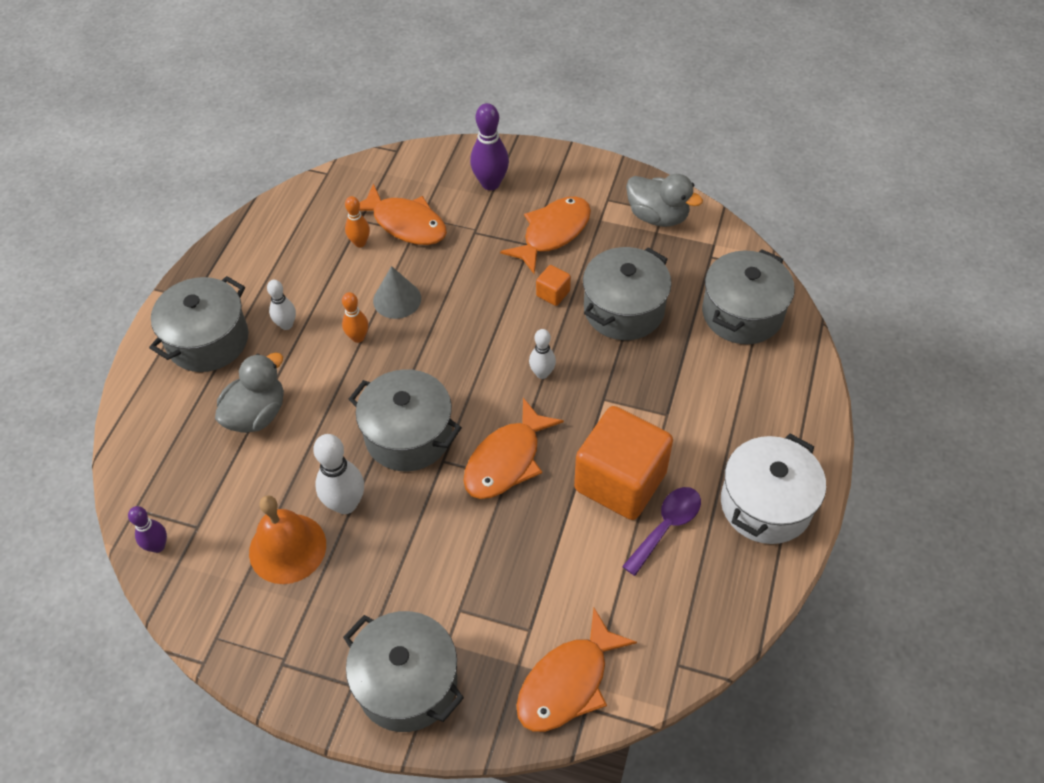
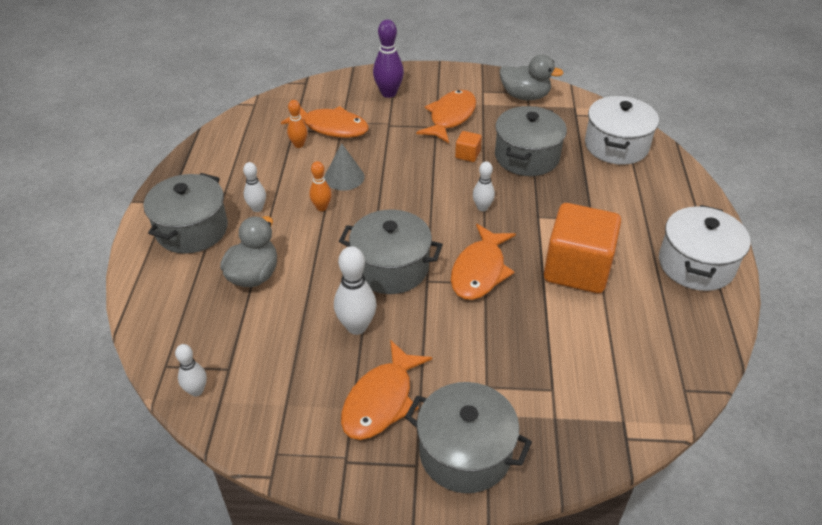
camera: 15 degrees left, 10 degrees down
(158, 546) = (196, 391): purple bowling pin -> white bowling pin
(287, 548) = (317, 369): orange bell -> none
(568, 682) = (602, 422): orange fish -> orange fish (381, 400)
(666, 526) = (628, 293): purple spoon -> none
(742, 313) = (616, 146): grey pot -> white pot

